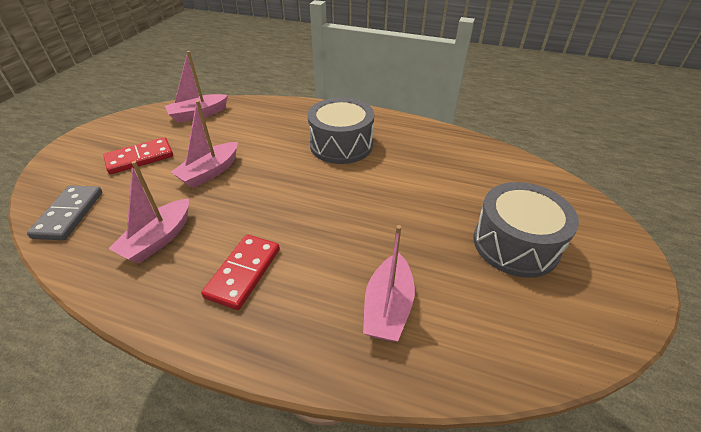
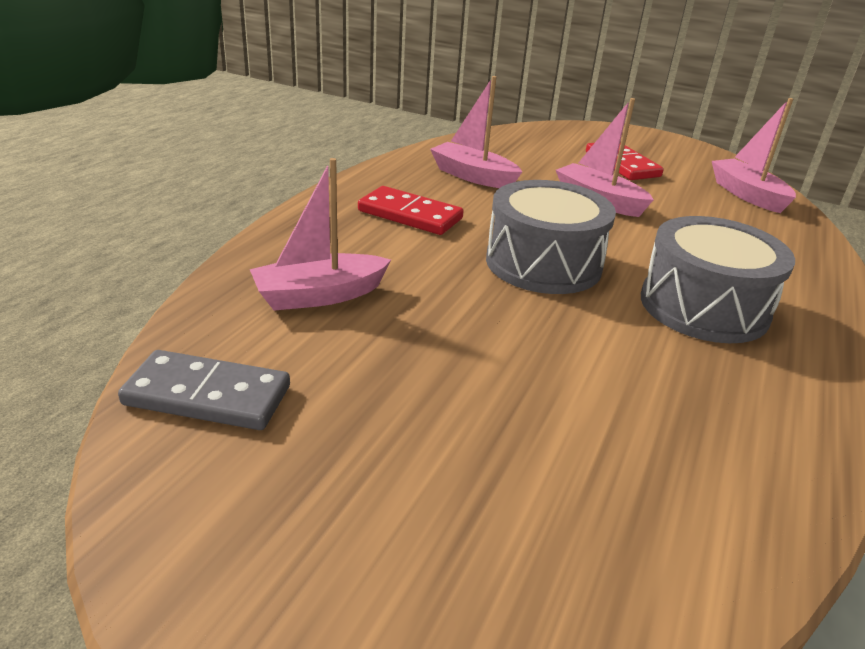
camera: 95 degrees right, 10 degrees down
(69, 214) = (517, 140): grey domino -> grey domino (207, 396)
(388, 307) = (319, 295): pink boat -> pink boat turned 45 degrees counterclockwise
(515, 244) = (397, 459): grey drum -> grey drum (543, 263)

